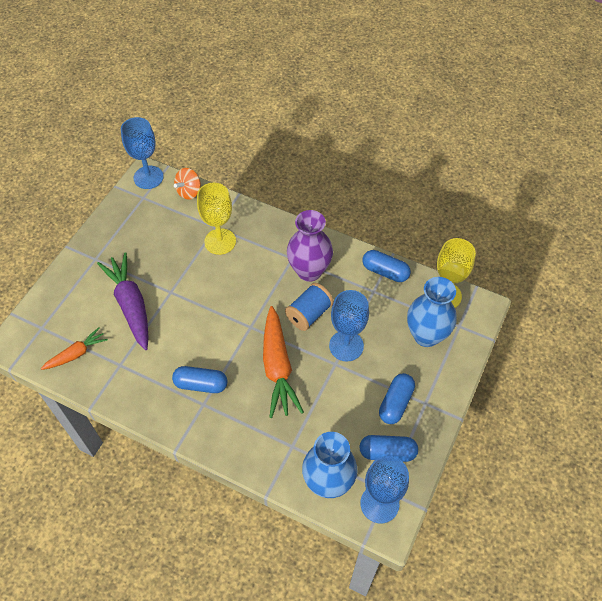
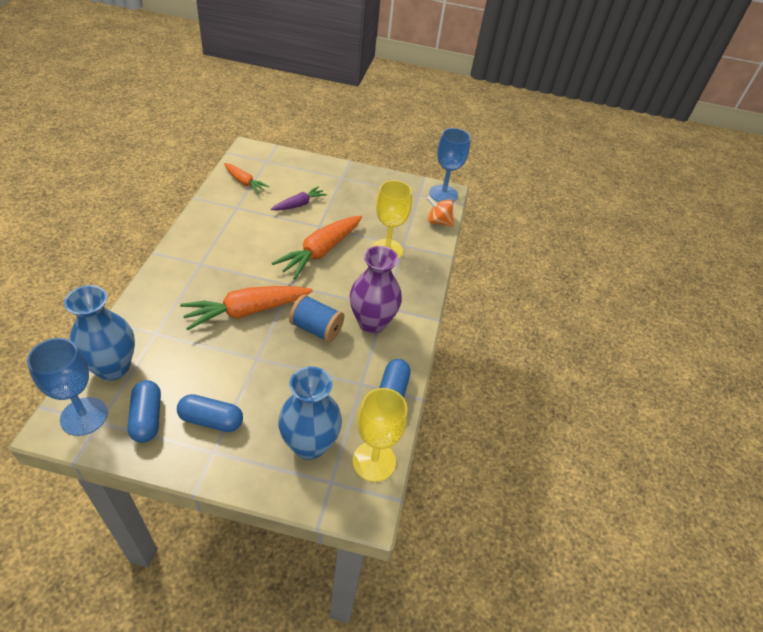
camera: 70 degrees right, 10 degrees down
(131, 305) = (299, 204): purple carrot -> purple carrot, size x0.57
(201, 384) = (221, 259): blue capsule -> none
(209, 296) = (320, 251): none -> orange carrot
(346, 346) = (281, 365): blue goblet -> none

